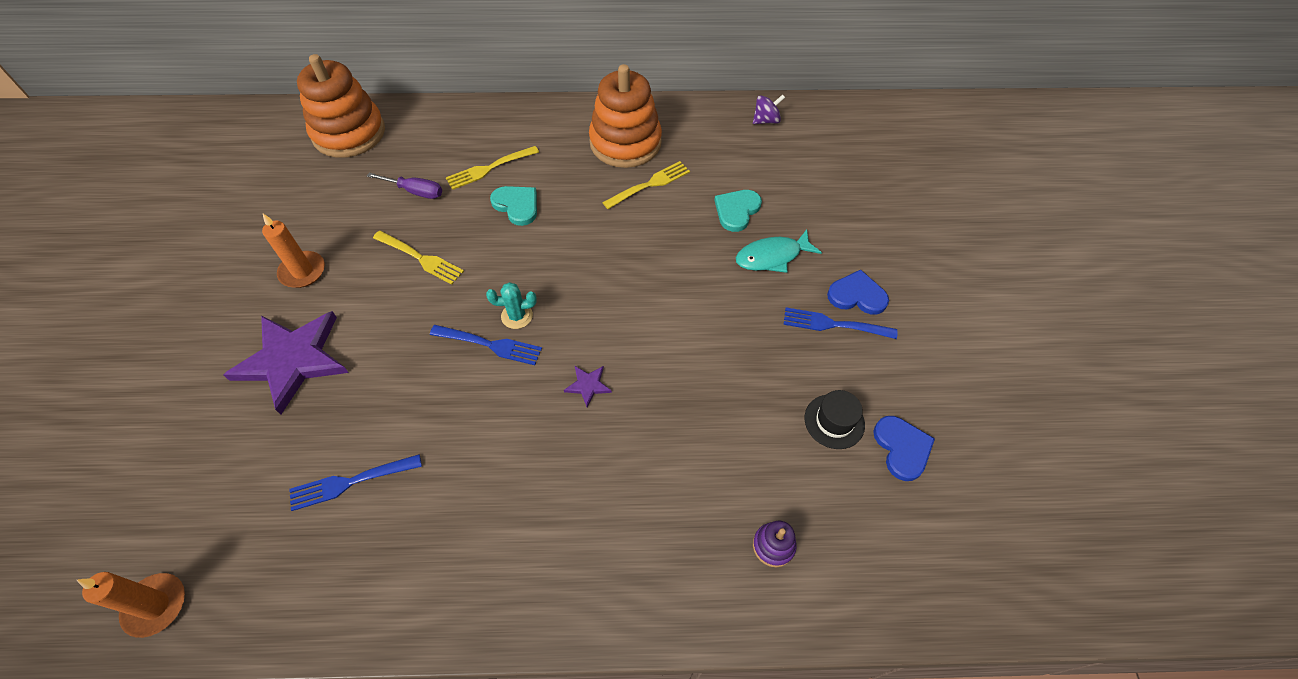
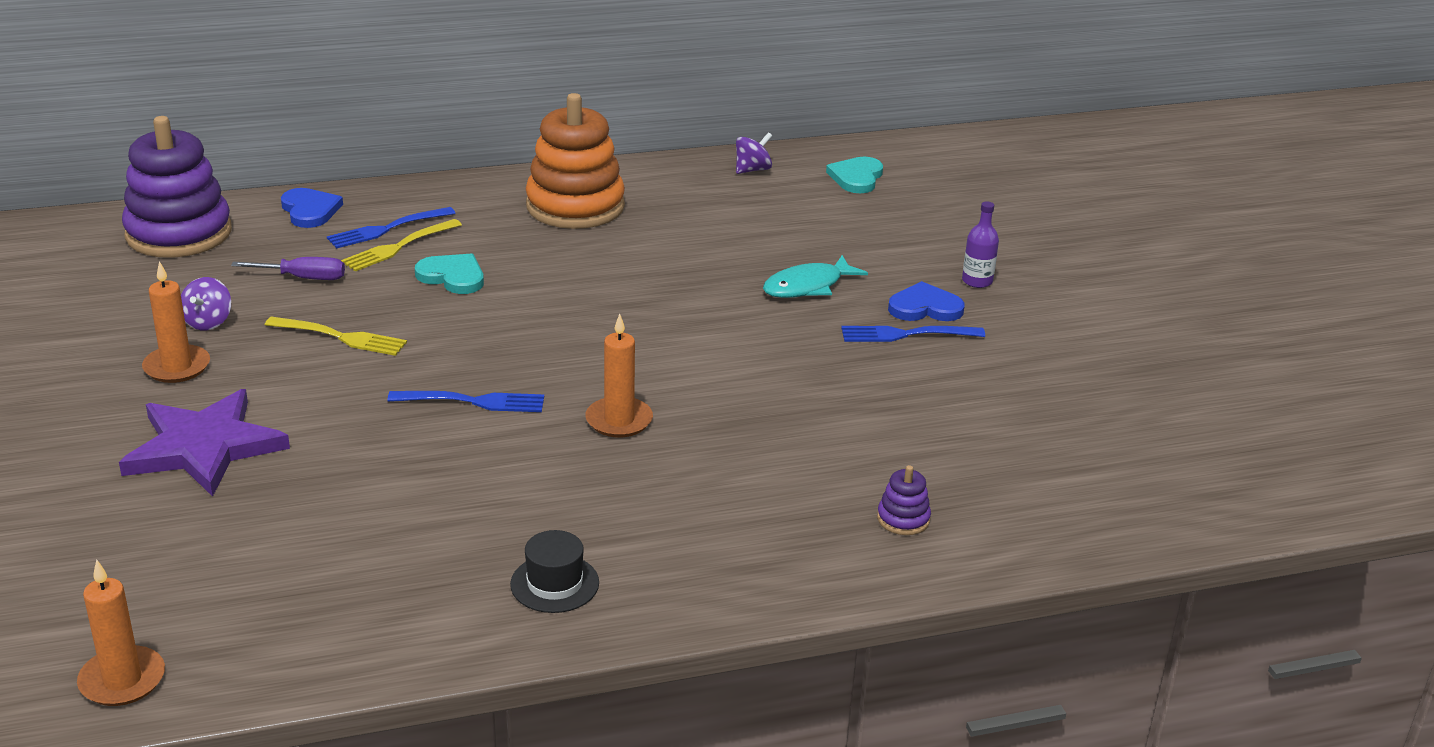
camera: 15 degrees left, 25 degrees down
(338, 228) = (208, 322): none -> purple spinning top
(349, 133) = (179, 233): orange stacking toy -> purple stacking toy
(351, 481) = (341, 540): blue fork -> blue fork (387, 229)
(517, 316) = (498, 373): turquoise cactus -> none
(588, 385) = (619, 420): purple star -> orange candle
(649, 185) = (623, 241): yellow fork -> none
(736, 210) = (747, 252): turquoise heart -> turquoise heart (856, 177)
(834, 421) = (936, 412): black hat -> black hat (554, 583)
(902, 448) = (1024, 423): blue heart -> blue heart (310, 210)
(906, 271) = (977, 281): none -> purple bottle

